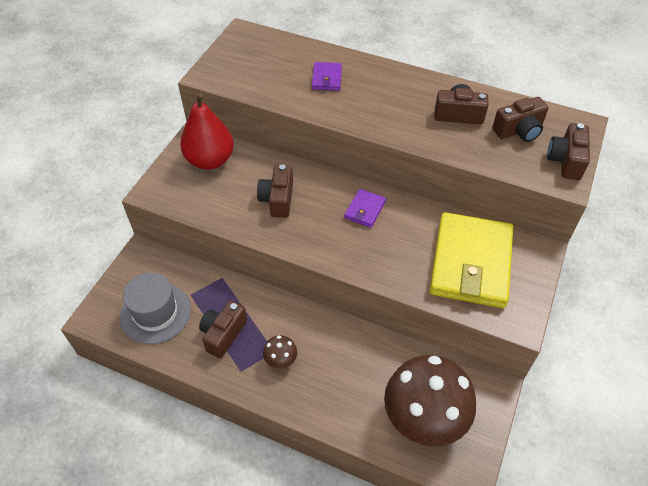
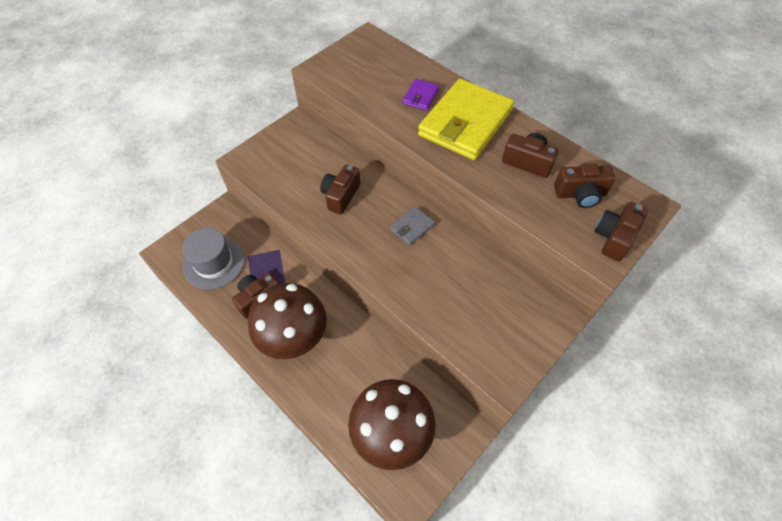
camera: 20 degrees right, 5 degrees up
(210, 160) = (301, 145): red pear -> none
(281, 360) = (294, 337): brown mushroom -> brown mushroom, size x2.42
(365, 210) = (412, 227): purple wallet -> grey wallet
(470, 263) = (486, 307): yellow wallet -> yellow wallet (465, 123)

